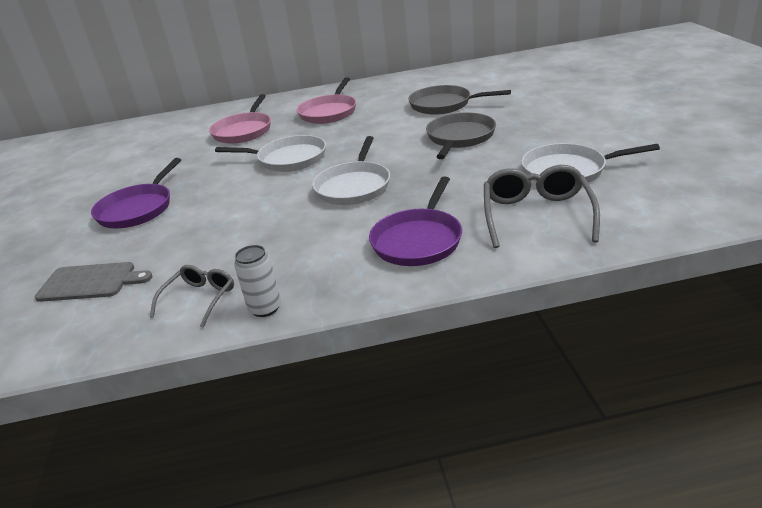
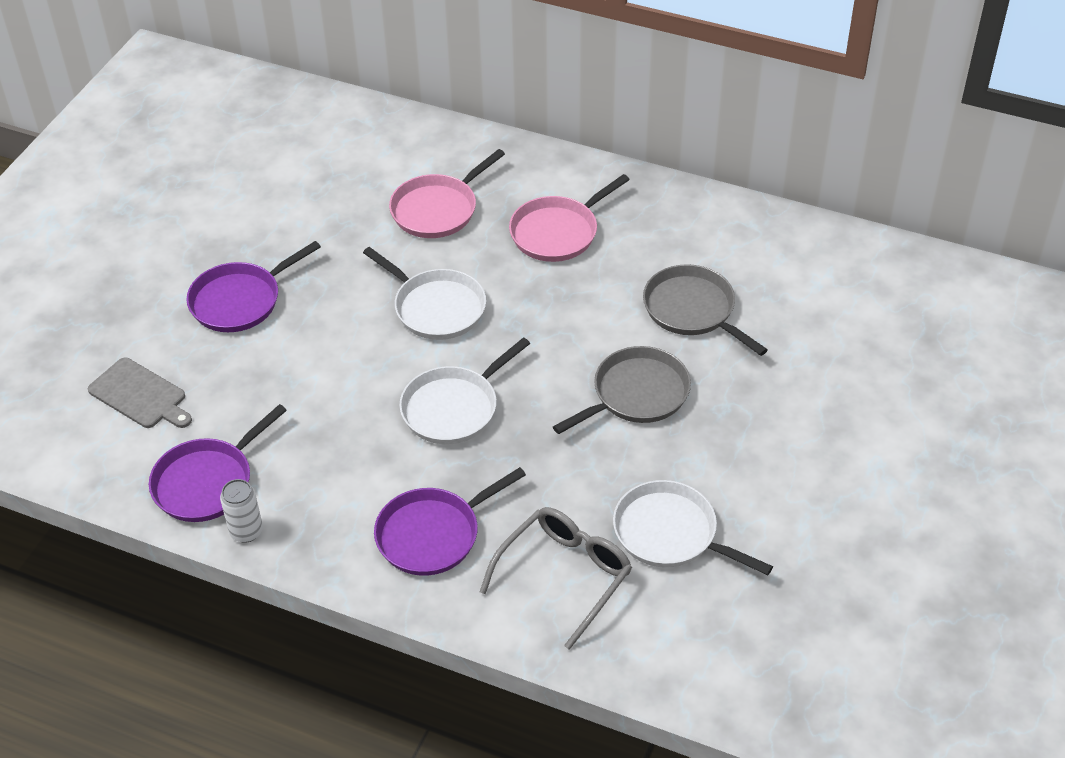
camera: 30 degrees right, 15 degrees up
(199, 299) = (207, 482): grey glasses -> purple pan

